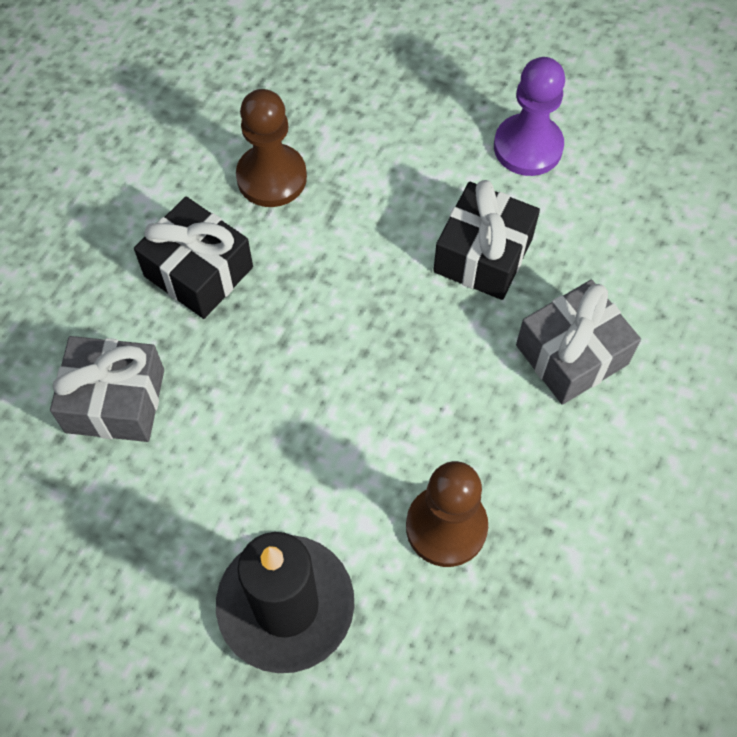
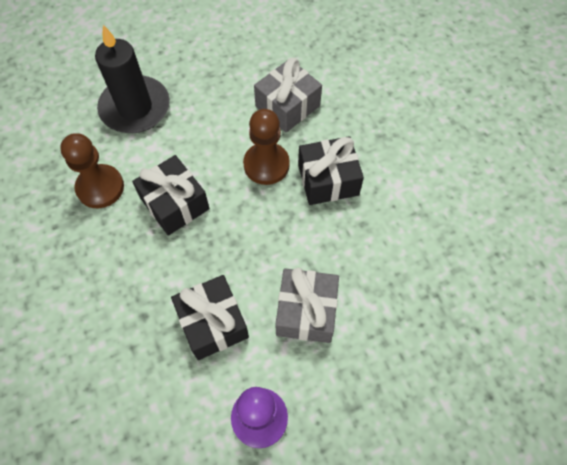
camera: 130 degrees right, 0 degrees up
(271, 177) = (360, 253): brown pawn -> brown pawn (266, 165)
(384, 414) = (175, 204): none -> black gift
(572, 355) = (115, 316): grey gift -> grey gift (306, 311)

